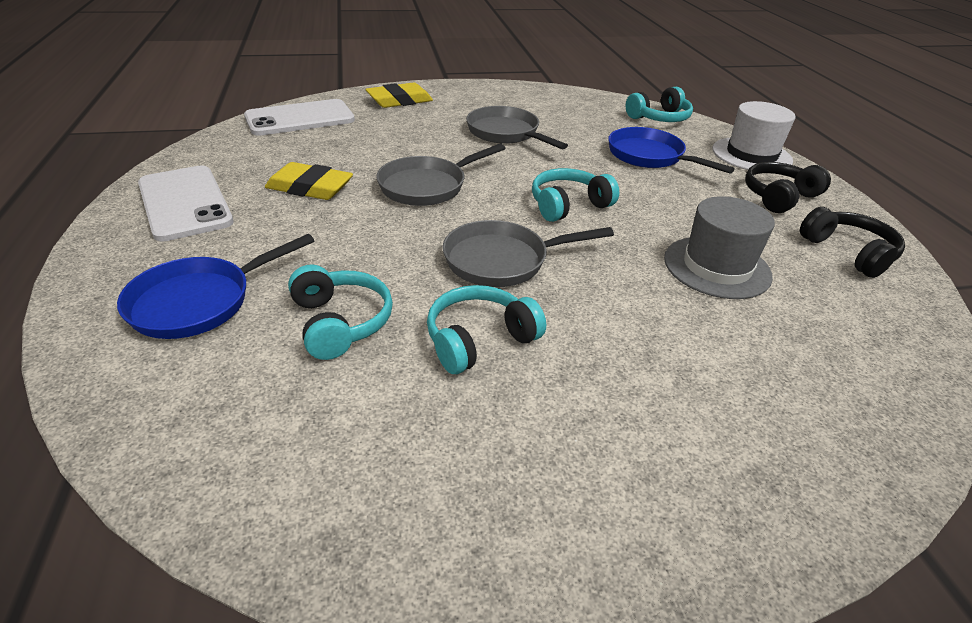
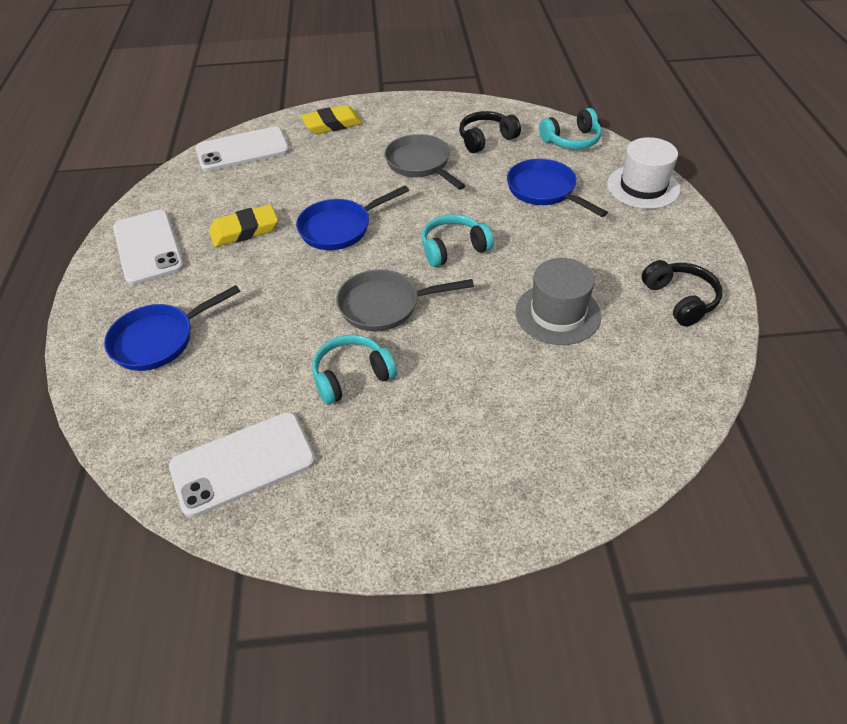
camera: 10 degrees right, 10 degrees up
(310, 187) = (244, 230): yellow eraser -> yellow eraser turned 45 degrees counterclockwise
(337, 462) = (243, 463): none -> white phone
(340, 322) = (255, 359): turquoise headphones -> none
(427, 186) = (340, 228): grey pan -> blue pan
(779, 197) = (646, 238): black headphones -> black headphones (486, 139)

